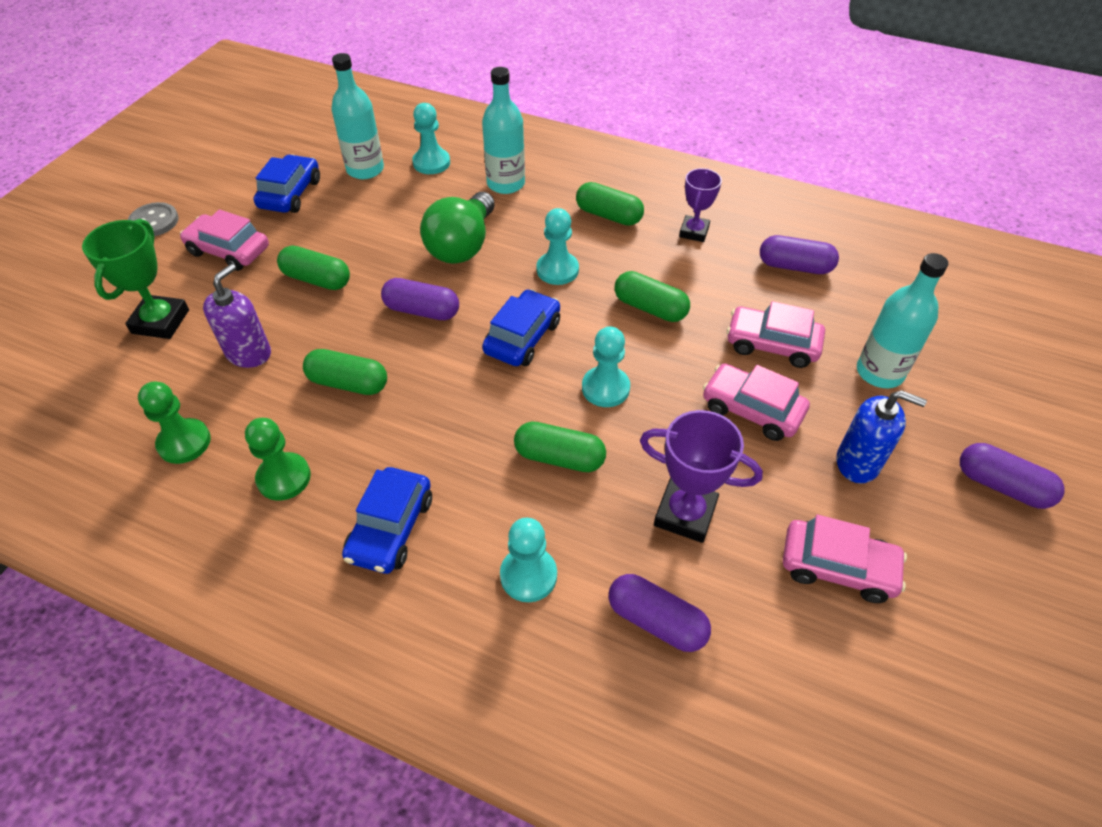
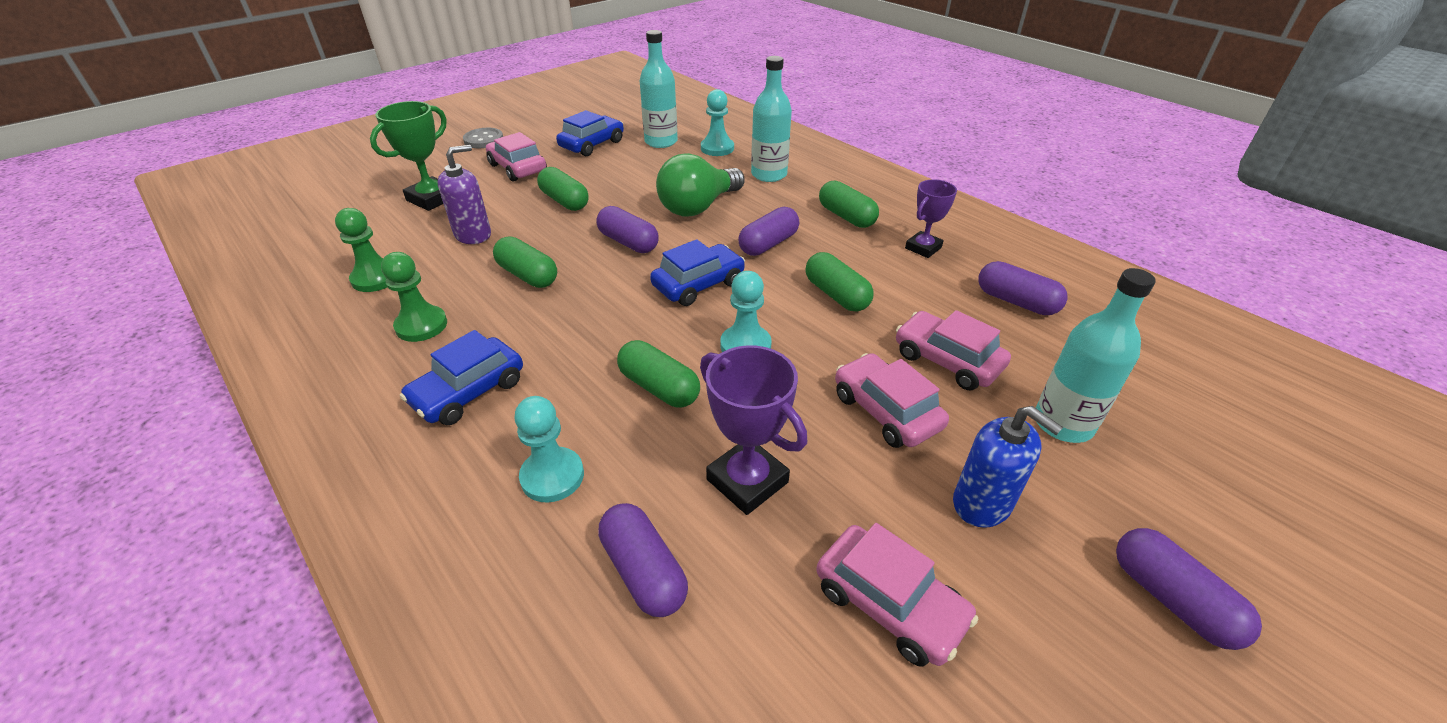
camera: 25 degrees right, 10 degrees down
(557, 270) = (768, 244): turquoise pawn -> purple capsule

